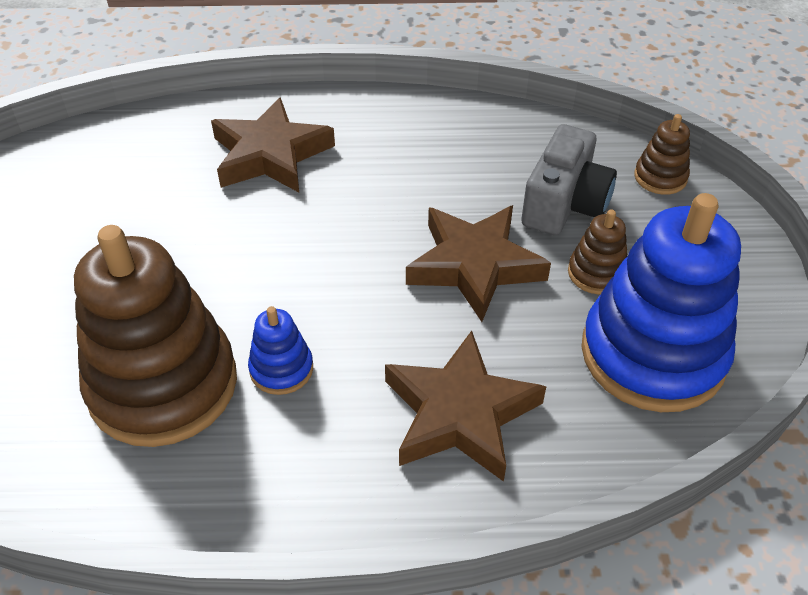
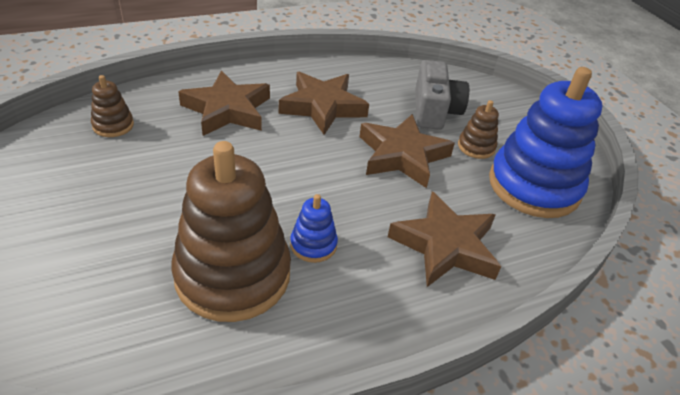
camera: 25 degrees left, 5 degrees down
(401, 171) = (322, 107): none -> brown star
(660, 177) = (479, 88): brown stacking toy -> brown stacking toy (113, 125)

